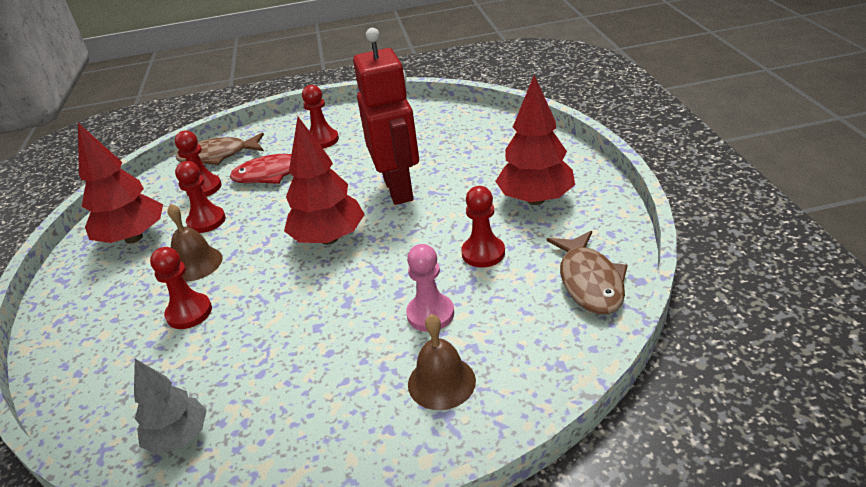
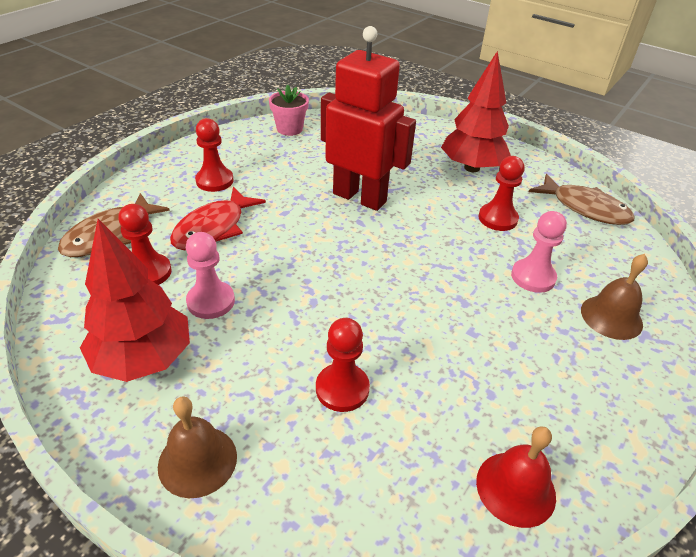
camera: 50 degrees left, 5 degrees up
(179, 437) = (515, 488): grey tree -> red bell
(196, 264) = (270, 344): brown bell -> brown bell (197, 460)
(206, 221) = (211, 301): red pawn -> pink pawn
(329, 238) = (366, 260): red tree -> none
(432, 115) = (289, 129): none -> pink flower pot

